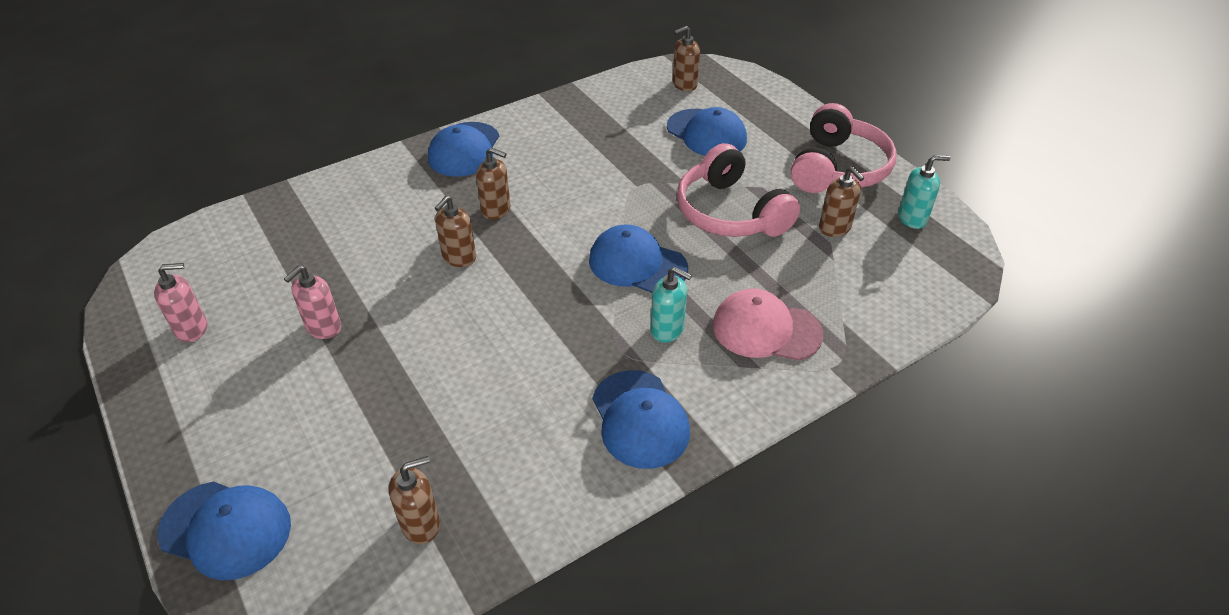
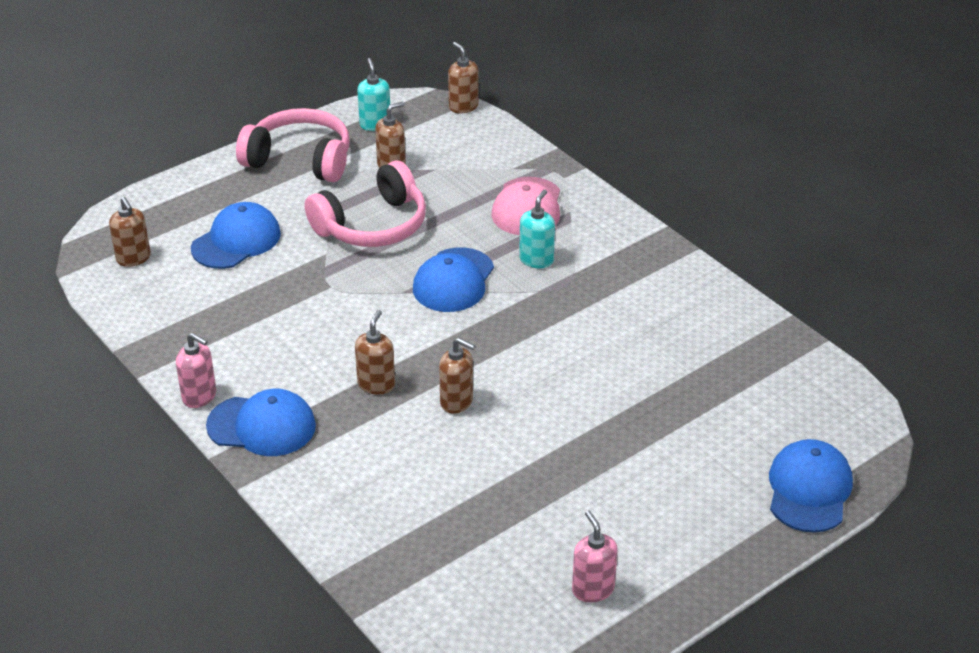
camera: 95 degrees left, 5 degrees down
(323, 328) = (572, 483): pink soap dispenser -> pink soap dispenser (199, 396)
(421, 524) = (768, 377): brown soap dispenser -> brown soap dispenser (463, 106)
(640, 419) = (638, 271): blue cap -> none

